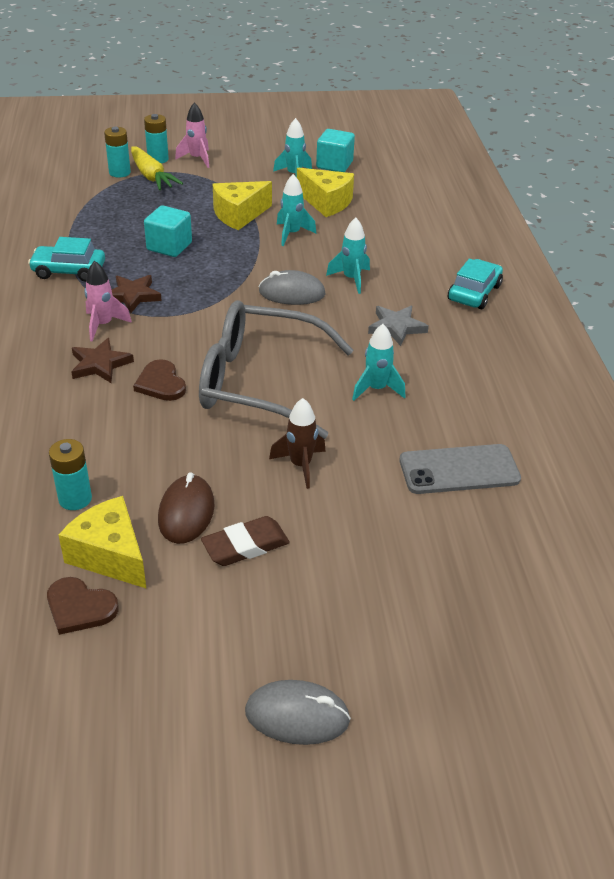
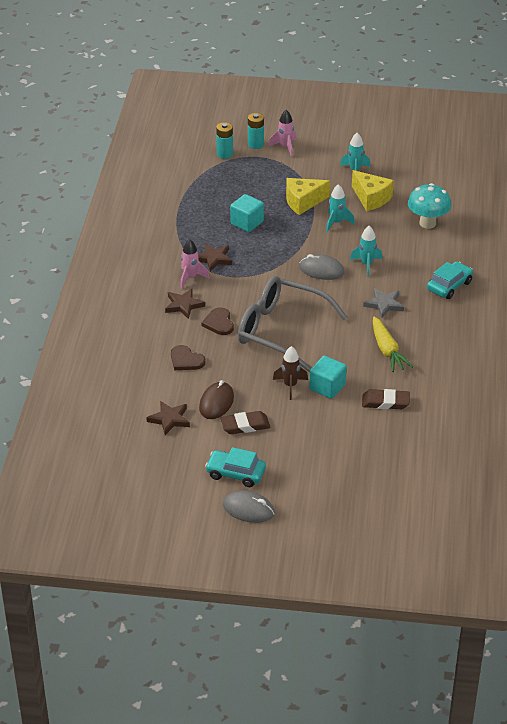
camera: 15 degrees right, 0 degrees up
(69, 271) = (175, 234): turquoise car -> turquoise car (235, 473)
(75, 499) = (155, 386): turquoise battery -> none
(80, 607) = (149, 443): brown heart -> brown heart (186, 360)
(110, 555) = (169, 419): yellow cheese -> brown star
(151, 176) = (247, 160): yellow carrot -> yellow carrot (387, 350)
(334, 165) = (389, 164): turquoise cube -> turquoise cube (327, 387)
(376, 389) = (354, 345): turquoise rocket -> none
(410, 223) = (427, 223): none -> turquoise mushroom
(459, 469) = (385, 402): grey phone -> brown eraser

